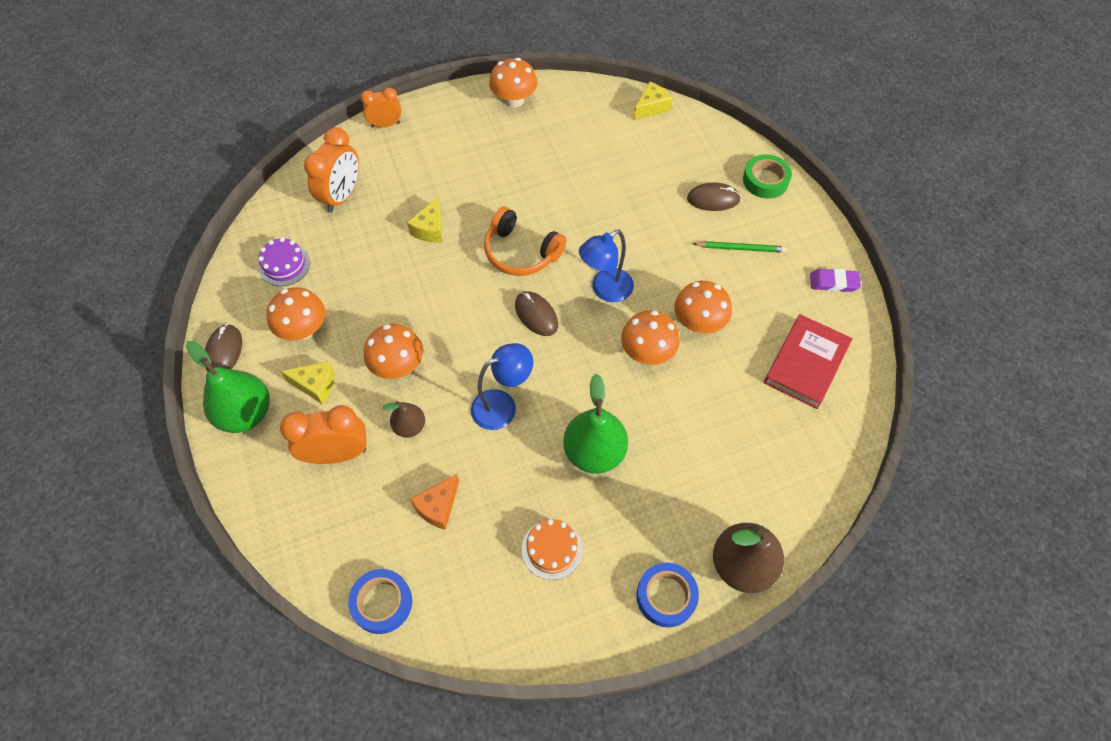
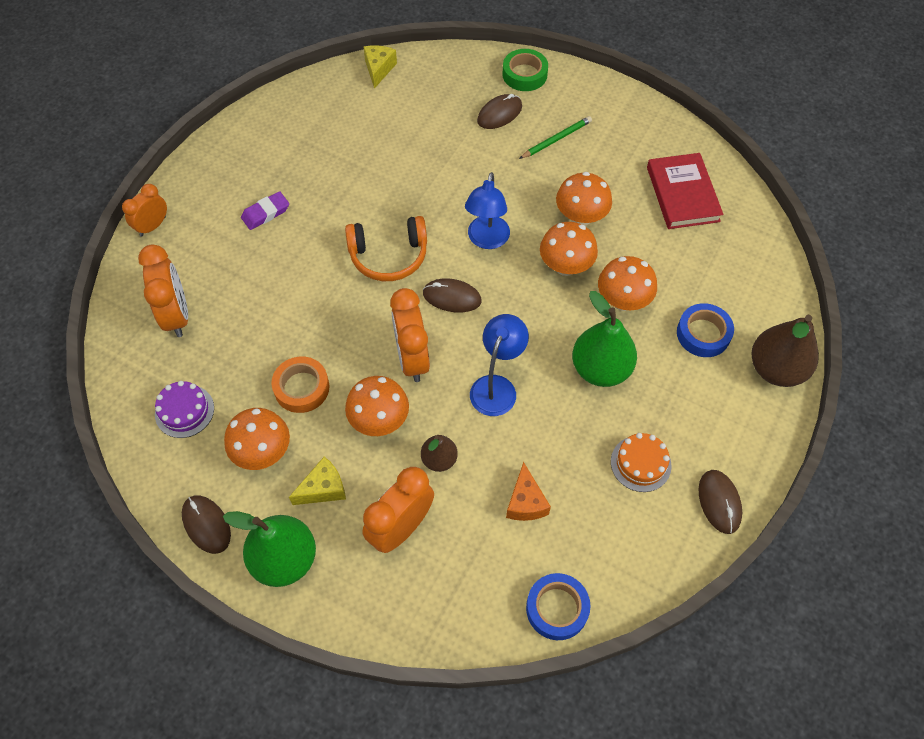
camera: 40 degrees left, 0 degrees up
(370, 304) = (301, 388): none -> orange tape
(430, 229) = (290, 289): yellow cheese -> none
(463, 339) = (412, 358): none -> orange clock
(514, 100) = (253, 133): orange mushroom -> orange mushroom (623, 300)
(583, 631) = (719, 502): none -> brown mouse
(666, 596) = (749, 431): blue tape -> blue tape (703, 334)
(833, 282) = (645, 121): purple eraser -> purple eraser (265, 213)

